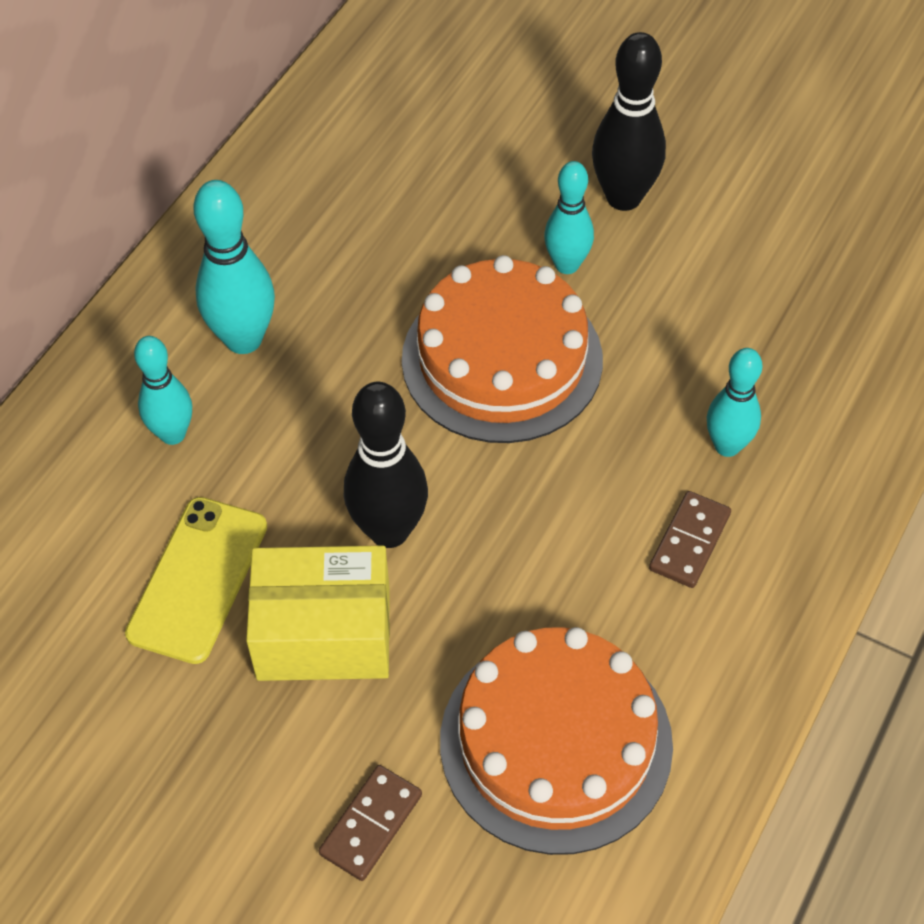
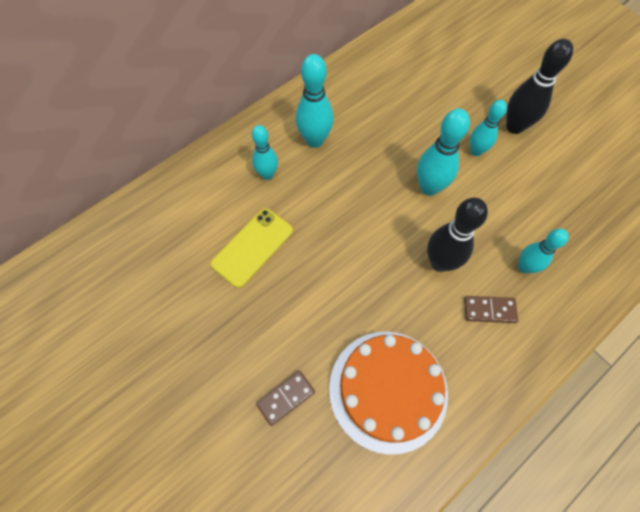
camera: 20 degrees right, 10 degrees up
(324, 633) = (299, 294): yellow box -> none
(389, 531) = (346, 254): black bowling pin -> black bowling pin (440, 262)
(502, 359) = (429, 187): orange cake -> turquoise bowling pin
(690, 542) = (489, 310): brown domino -> brown domino turned 45 degrees clockwise

